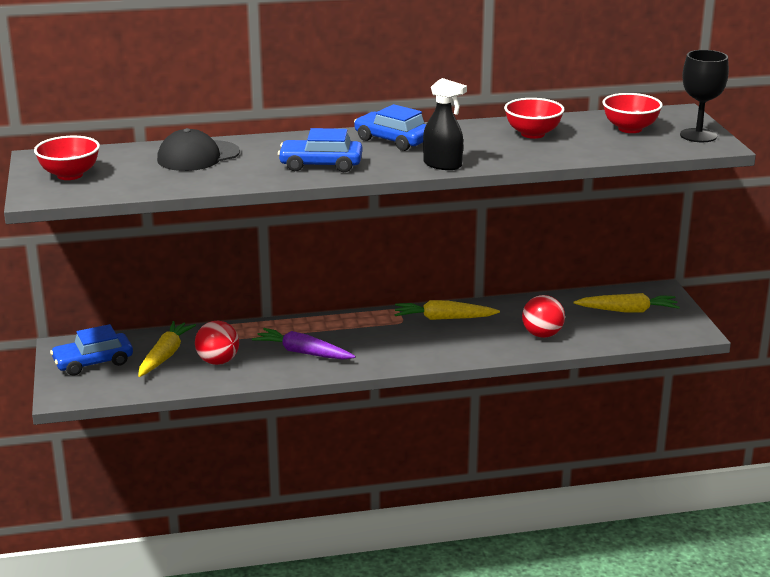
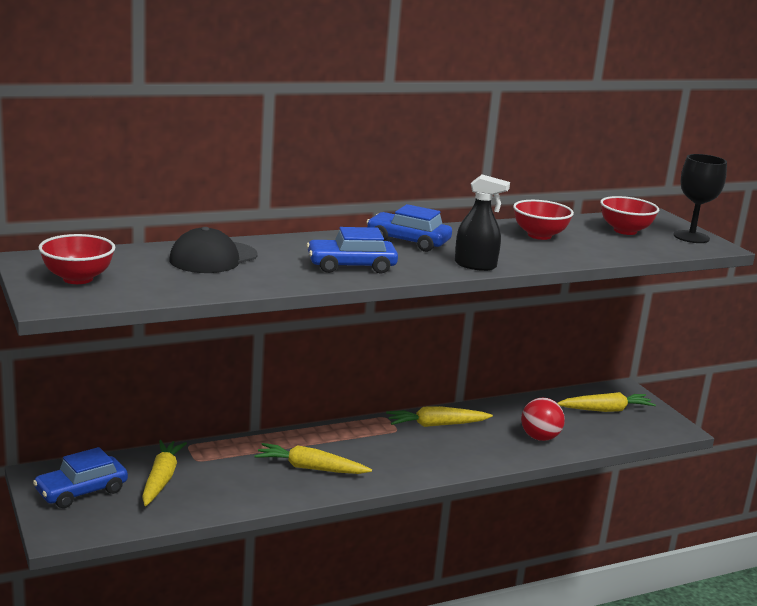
camera: 15 degrees left, 5 degrees down
(218, 361) = (223, 483): red ball -> none
(303, 352) = (310, 468): purple carrot -> yellow carrot

